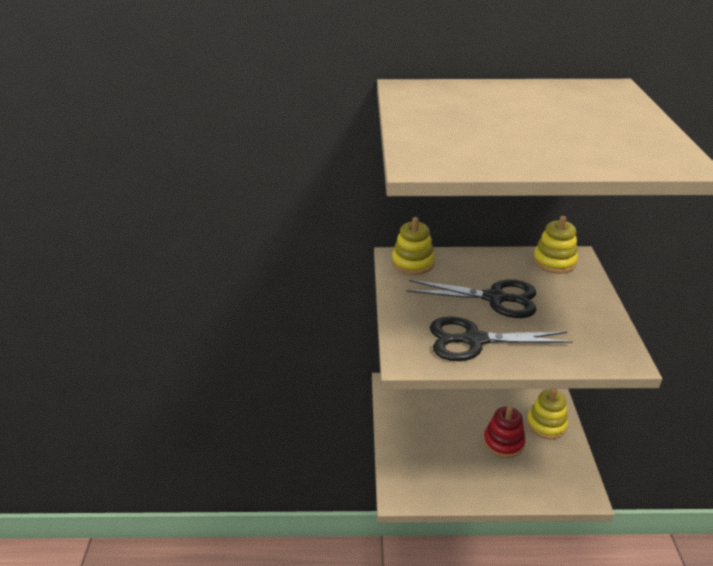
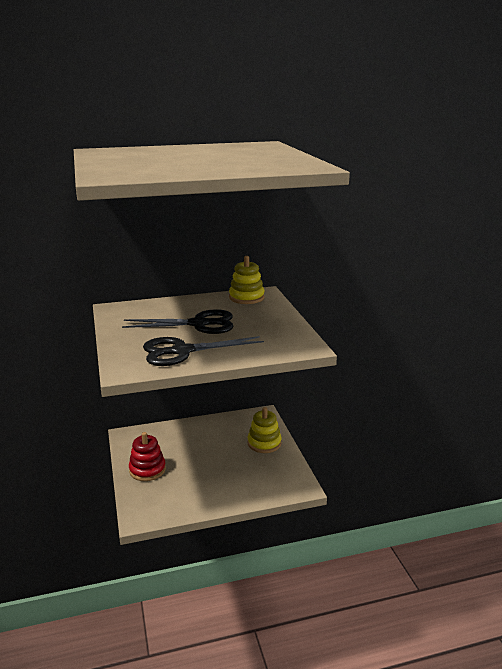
camera: 15 degrees left, 10 degrees down
(413, 263) = (127, 310): yellow stacking toy -> none
(503, 442) = (229, 462): red stacking toy -> red stacking toy (147, 470)

